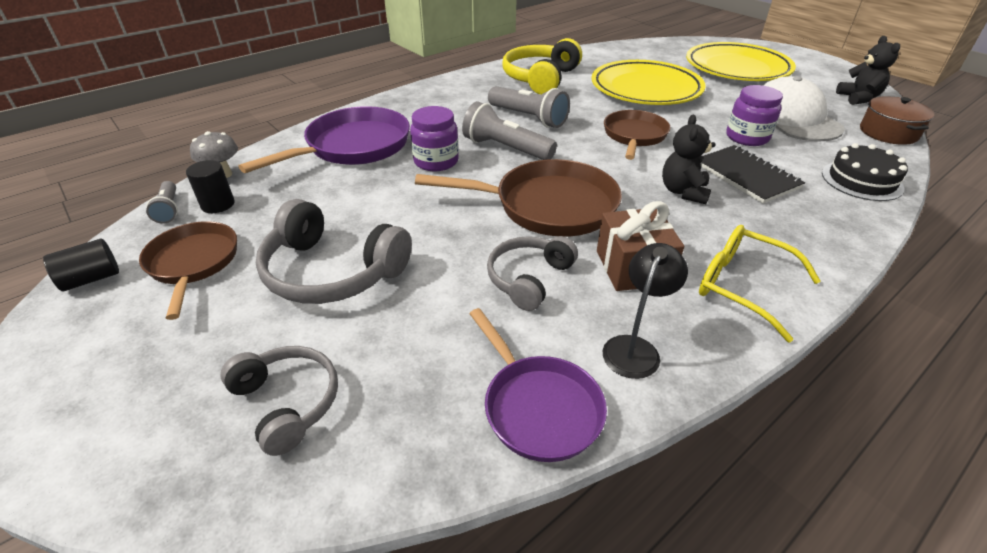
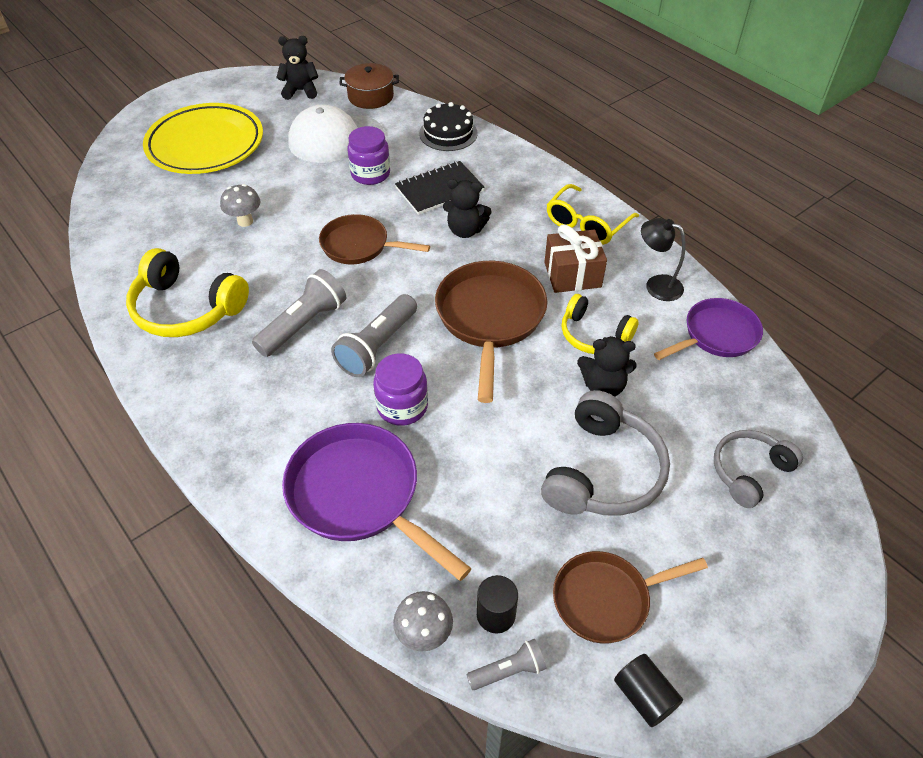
camera: 90 degrees left, 10 degrees up
(447, 280) = (603, 386): none -> black teddy bear
(529, 279) = (594, 335): grey headphones -> yellow headphones
(645, 89) = (245, 221): yellow plate -> grey mushroom

